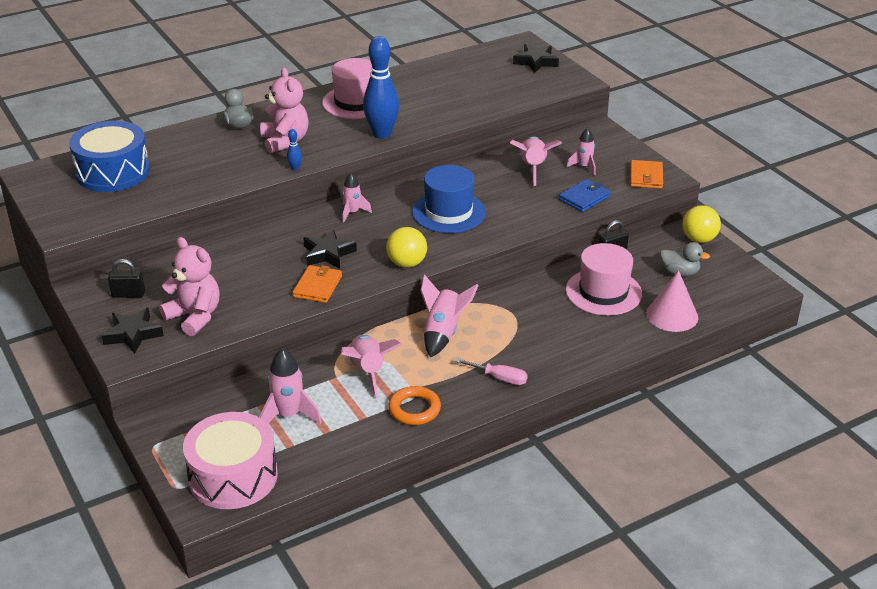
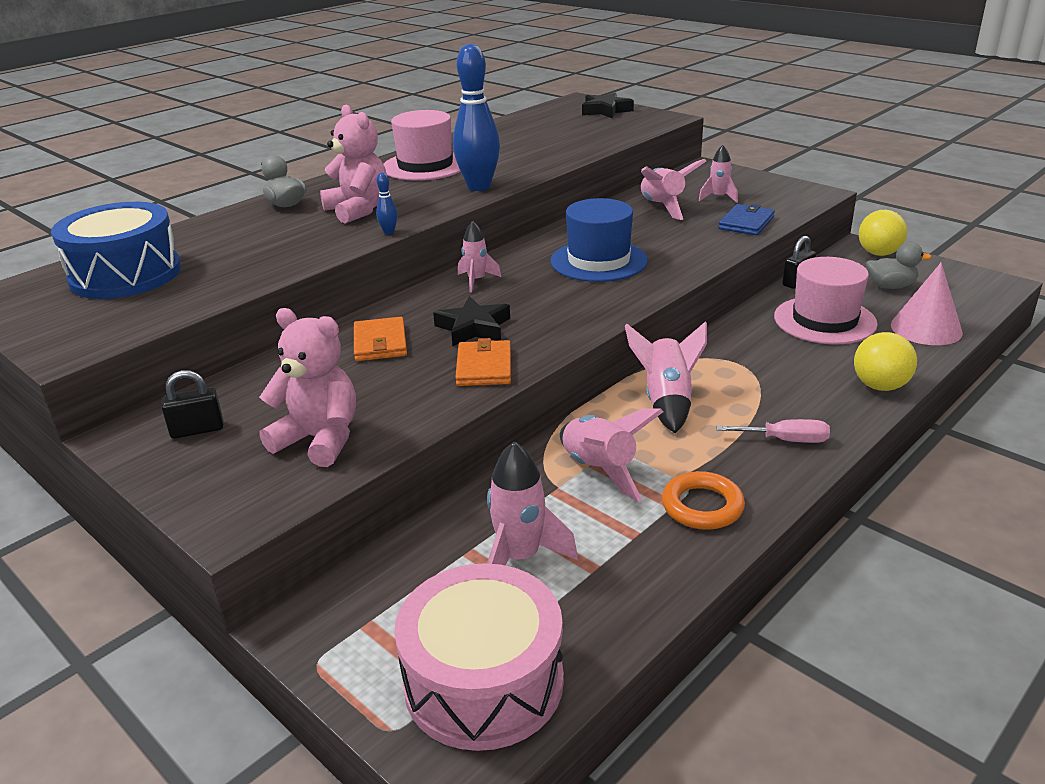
camera: 15 degrees left, 5 degrees down
(133, 334) = (227, 484): black star -> none
(407, 263) = (588, 320): yellow ball -> yellow ball (880, 386)
(646, 177) = (795, 195): orange wallet -> orange wallet (380, 343)

